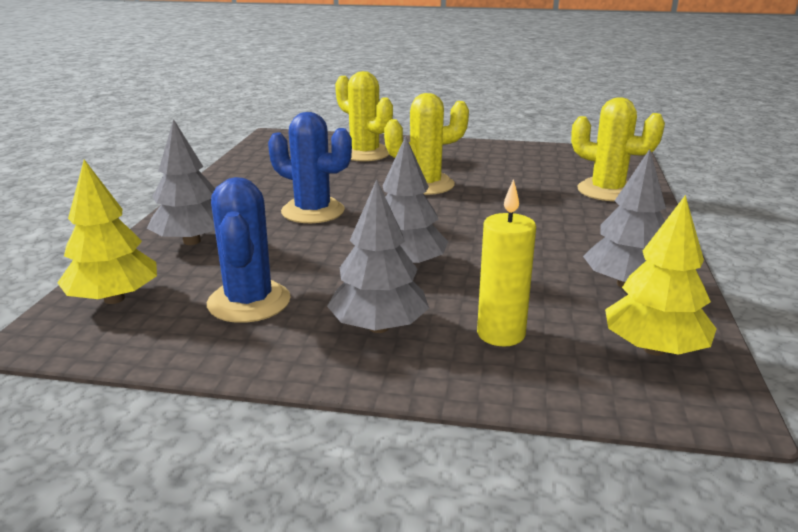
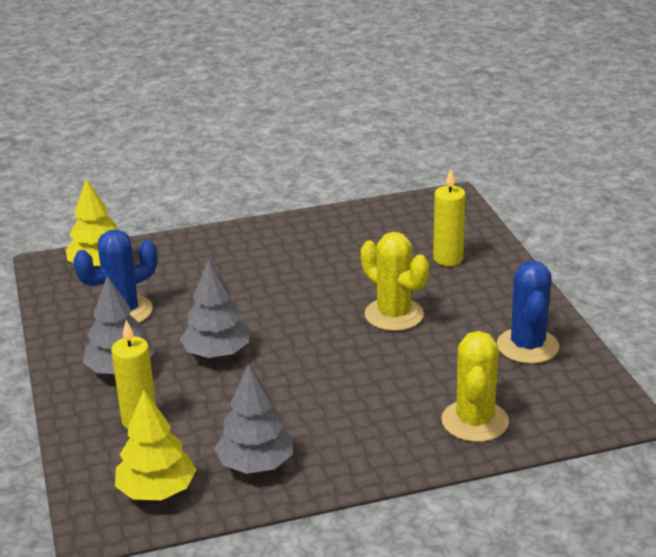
camera: 65 degrees right, 5 degrees up
(192, 241) = (194, 256): grey tree -> none
(313, 211) = (285, 282): blue cactus -> blue cactus (527, 346)
(364, 153) = (448, 259): yellow cactus -> yellow candle

